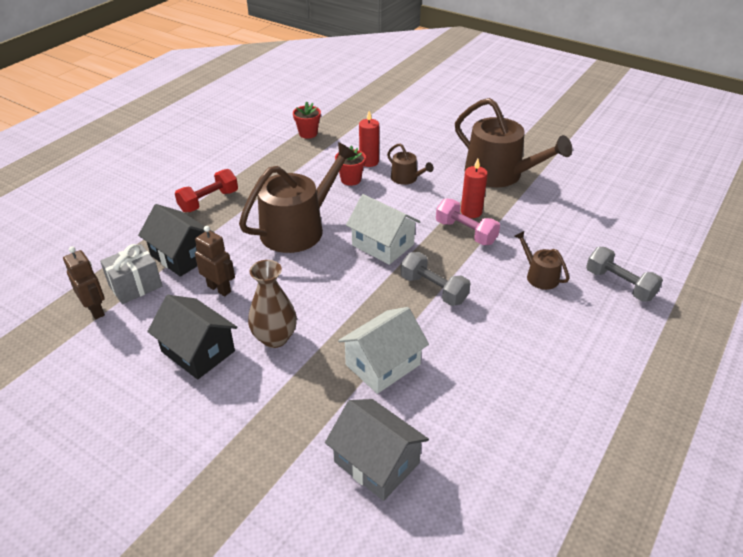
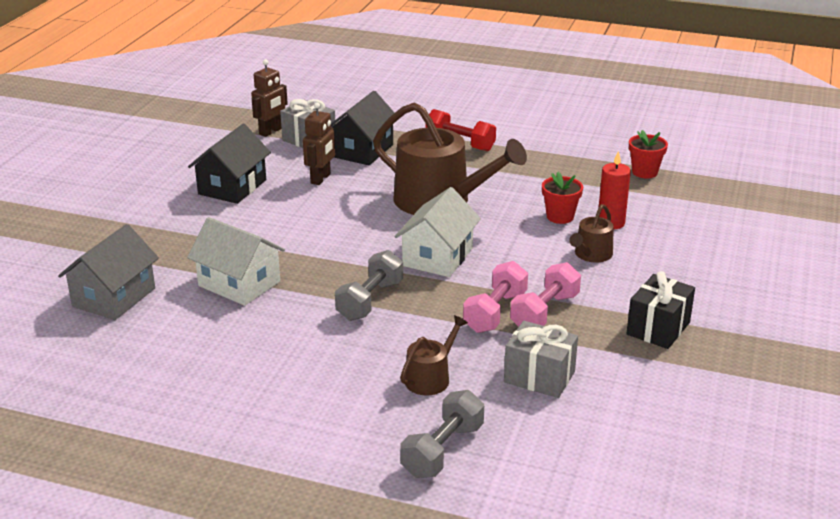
camera: 75 degrees right, 10 degrees down
(275, 338) = (260, 220): brown vase -> none
(471, 212) = (544, 312): red candle -> pink dumbbell
(499, 174) = (658, 328): brown watering can -> black gift
(544, 229) = (539, 377): none -> grey gift

